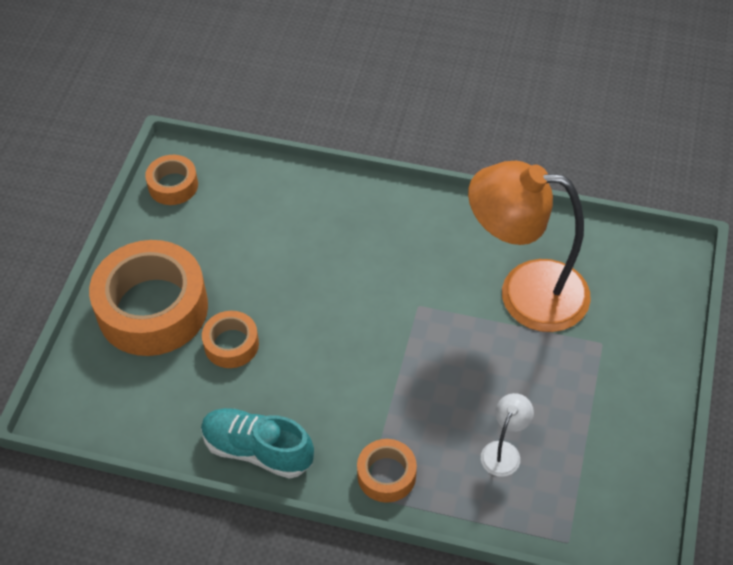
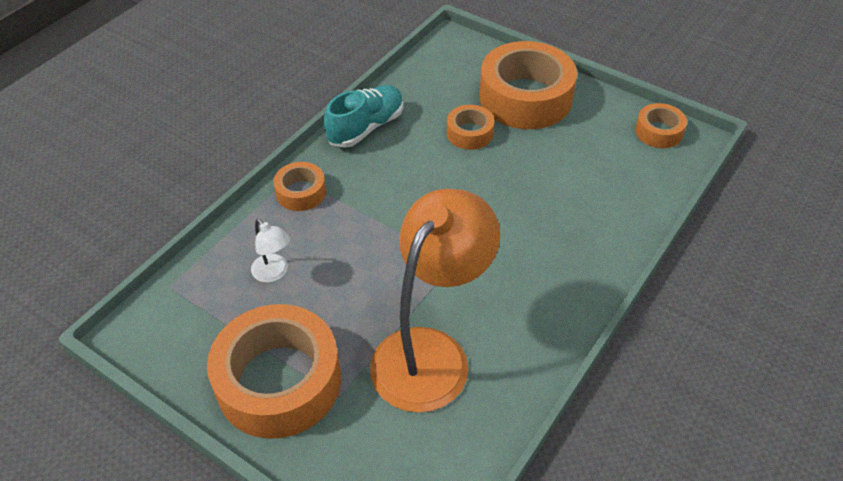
camera: 110 degrees right, 5 degrees down
(613, 393) = (279, 381): none -> orange tape

